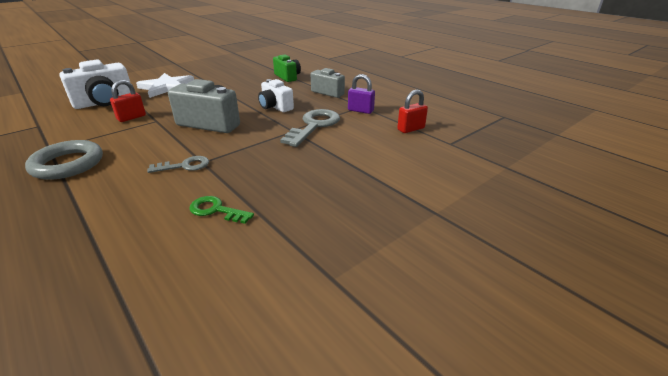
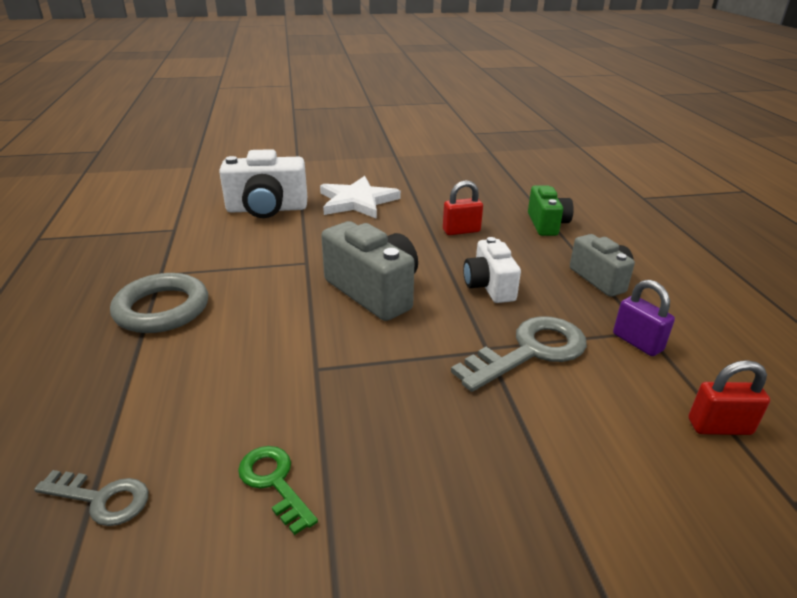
camera: 30 degrees right, 0 degrees up
(131, 117) = (280, 247): red padlock -> red padlock (461, 231)
(185, 166) = (288, 367): grey key -> grey key (102, 499)

